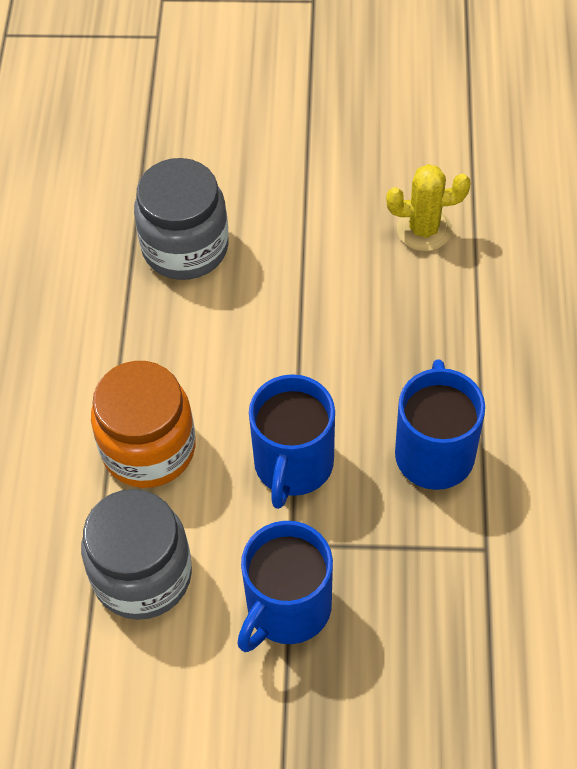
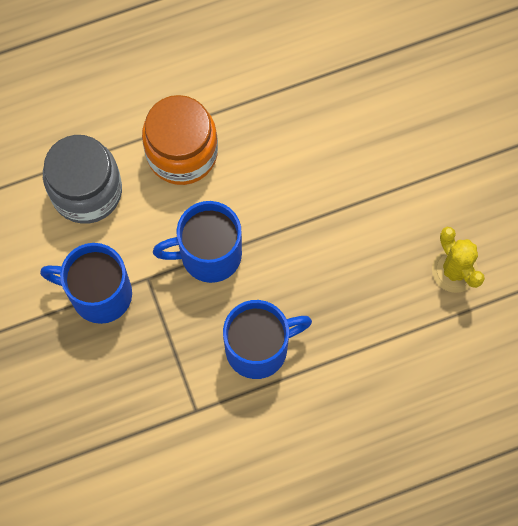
camera: 65 degrees right, 15 degrees up
(185, 247) = (360, 104): grey jar -> none

